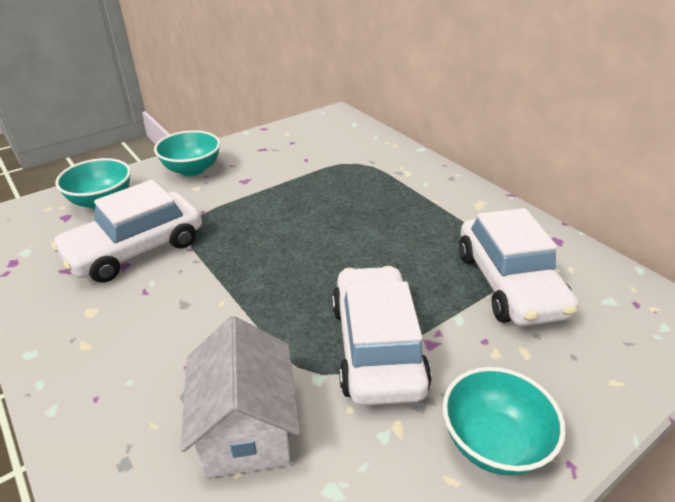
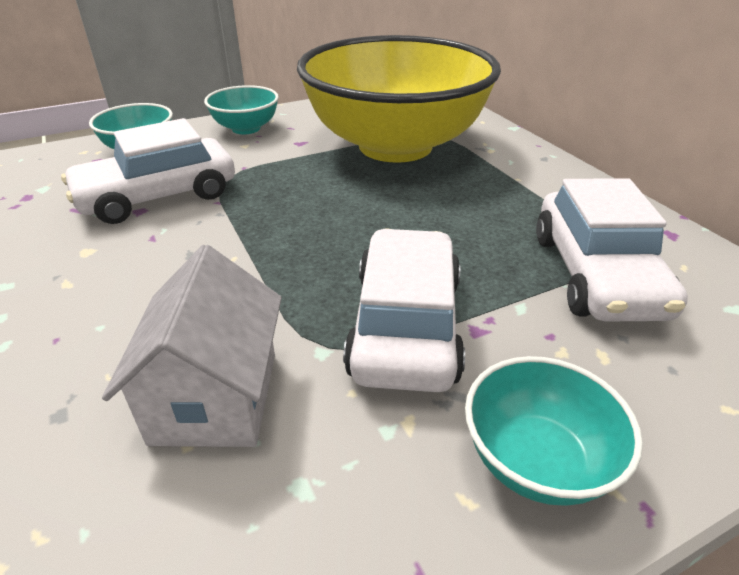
camera: 10 degrees right, 0 degrees up
(327, 177) = (395, 146): none -> yellow bowl

